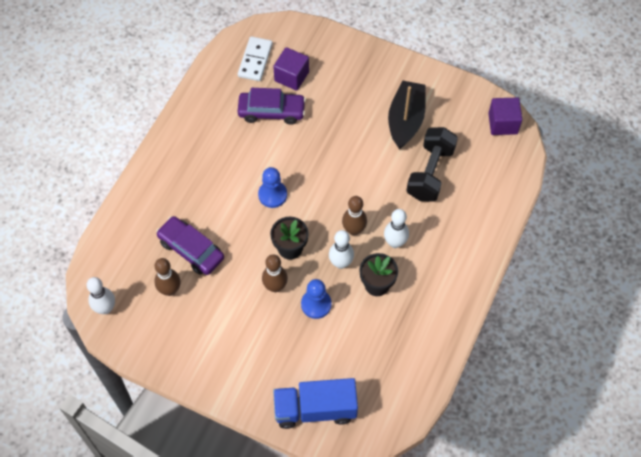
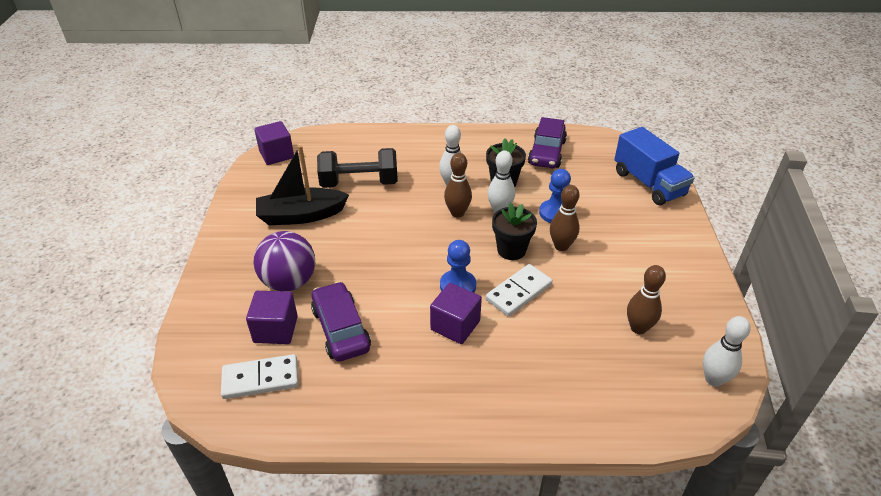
camera: 115 degrees left, 20 degrees down
(191, 250) = (577, 330): purple car -> purple car (546, 152)
(237, 178) = (455, 325): none -> purple cube
(245, 231) = (519, 292): none -> white domino
(333, 94) = (289, 282): none -> purple ball

